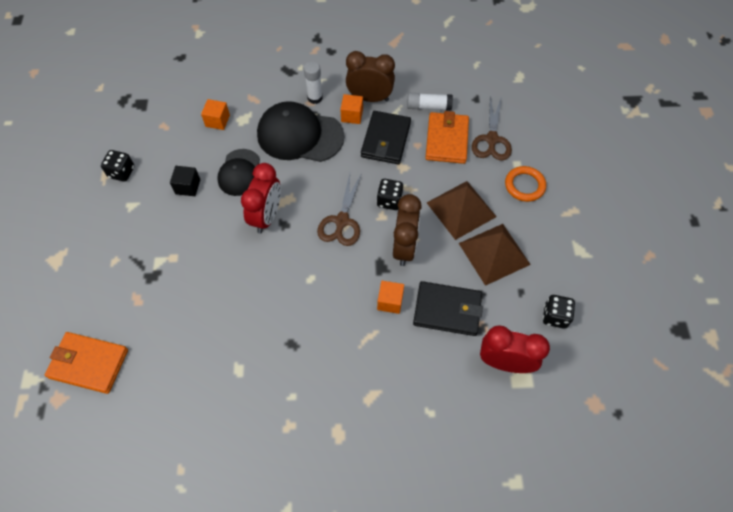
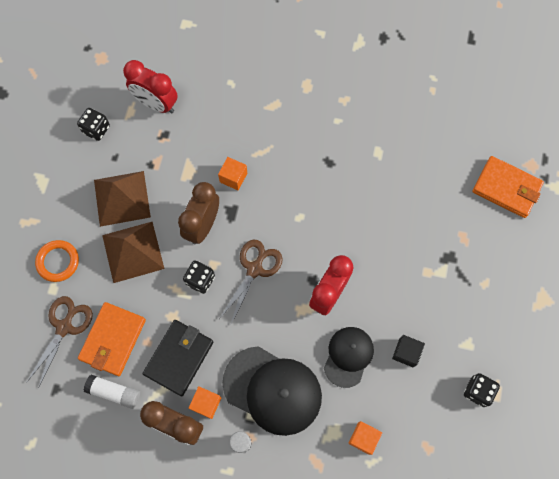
camera: 165 degrees left, 10 degrees up
(447, 310) = (186, 157): black wallet -> none

